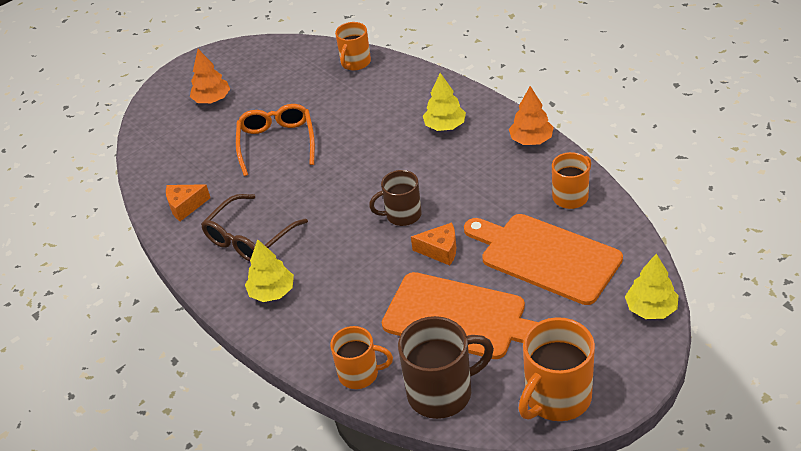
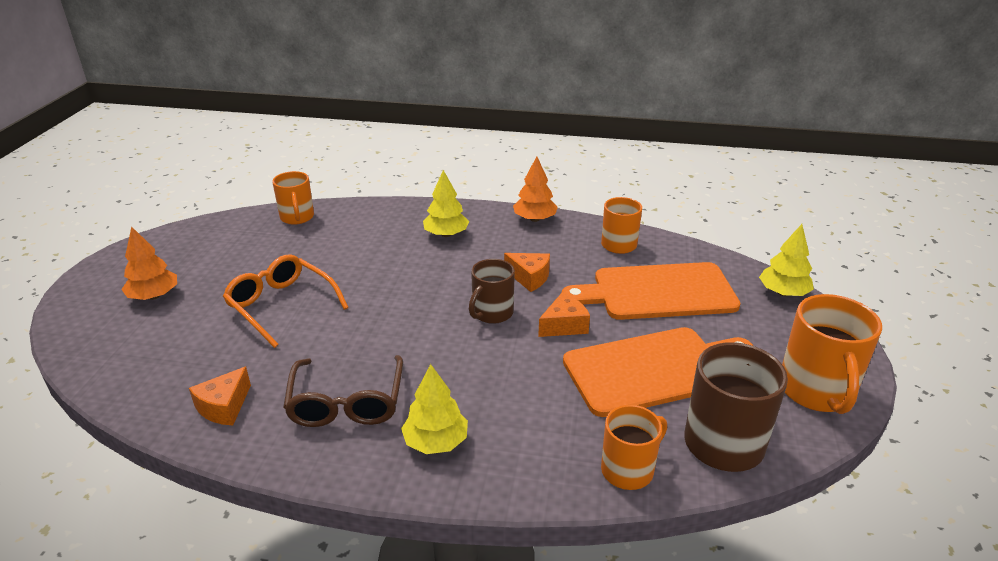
camera: 45 degrees left, 10 degrees down
(462, 196) = (529, 278): none -> orange cheese

